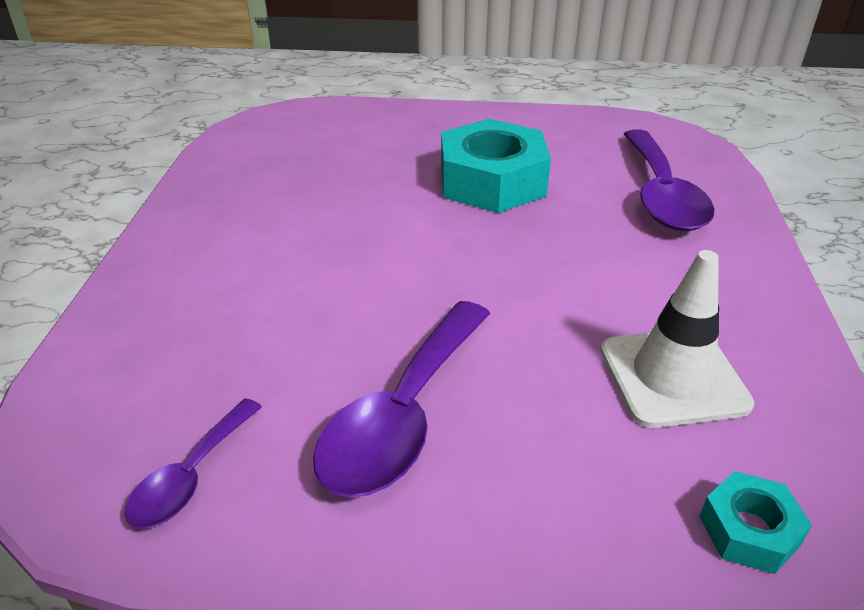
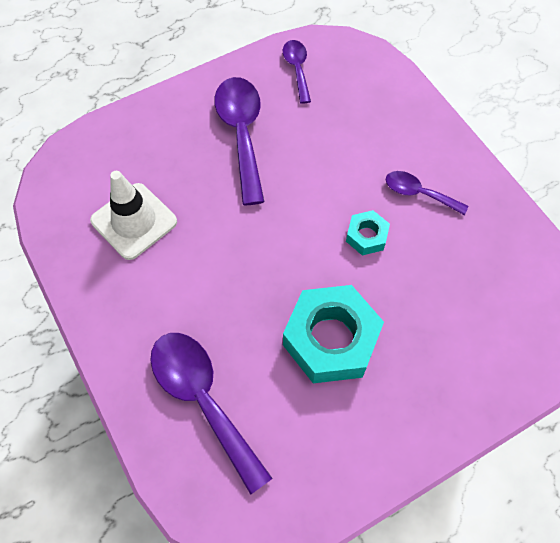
camera: 145 degrees right, 25 degrees up
(257, 236) = (418, 193): none -> purple spoon
(749, 530) = (80, 160): turquoise nut -> turquoise nut (366, 236)

